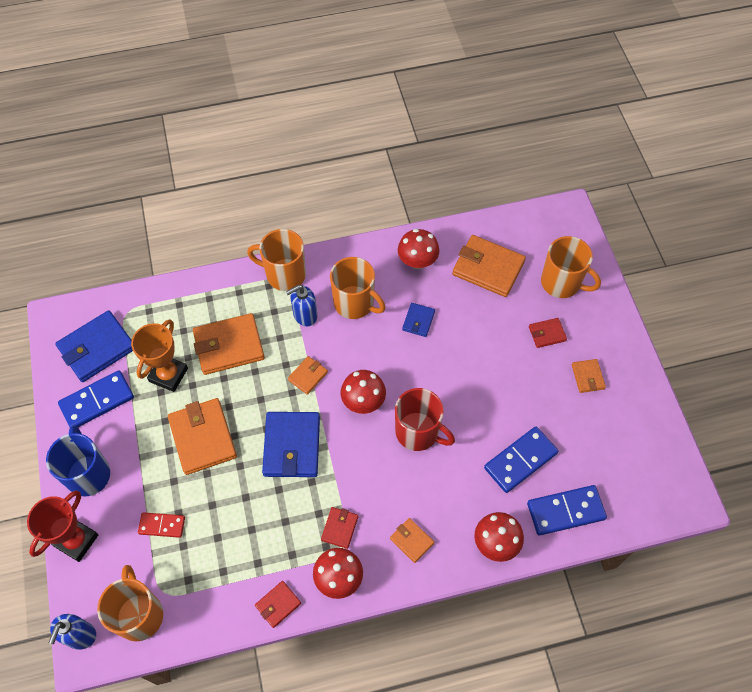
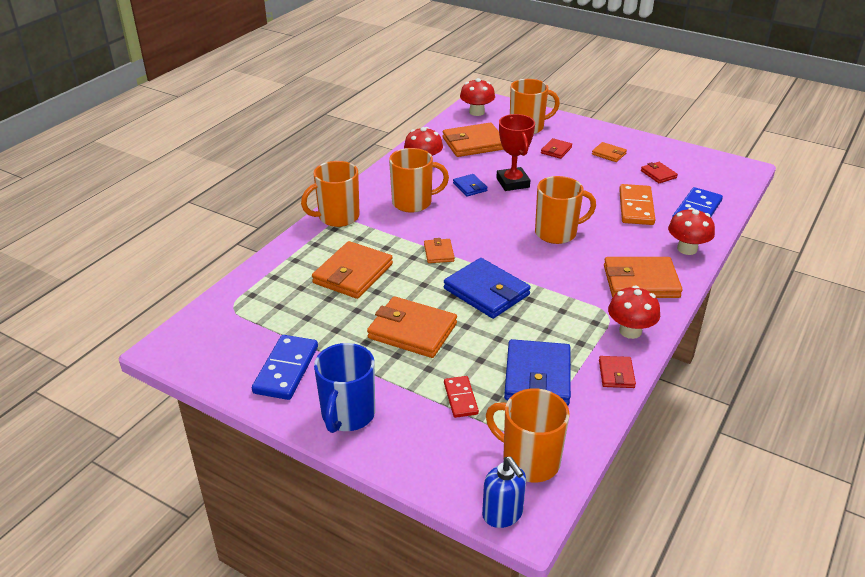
camera: 45 degrees left, 25 degrees down
(76, 540) = (403, 461): red trophy -> red trophy (513, 183)
(88, 474) = (347, 415): blue mug -> blue mug turned 105 degrees counterclockwise
(97, 348) = (236, 341): blue wallet -> blue wallet (537, 376)
(162, 525) = (460, 398): red domino -> red domino turned 60 degrees counterclockwise
(168, 375) = (327, 317): orange trophy -> none
(305, 315) = (386, 227): blue soap dispenser -> none
(339, 528) = (588, 307): red wallet -> red wallet (658, 174)
(363, 401) = (497, 241): red mushroom -> red mushroom (477, 112)
(411, 541) = (640, 281): orange wallet -> orange wallet, size x1.96
(418, 432) = (557, 233): red mug -> orange mug
(520, 461) = (636, 207): blue domino -> orange domino

